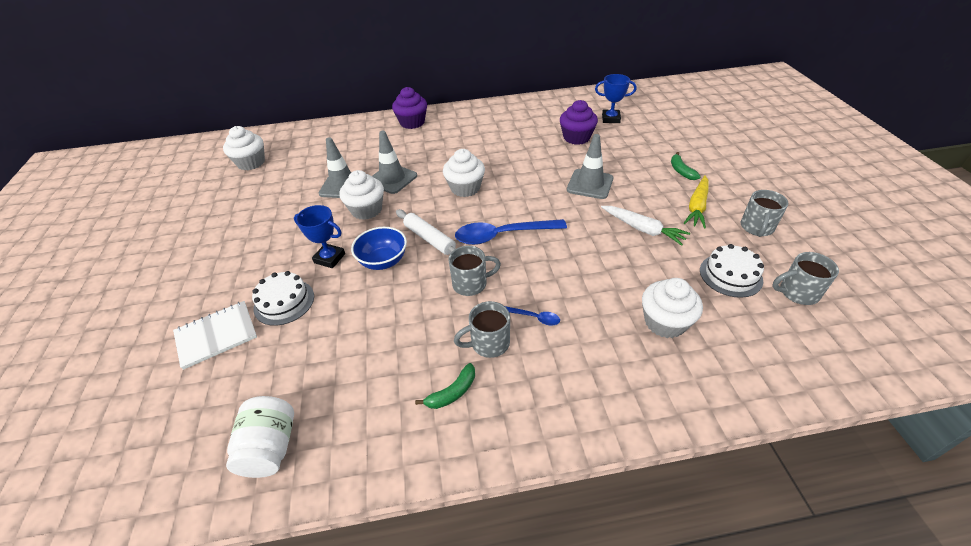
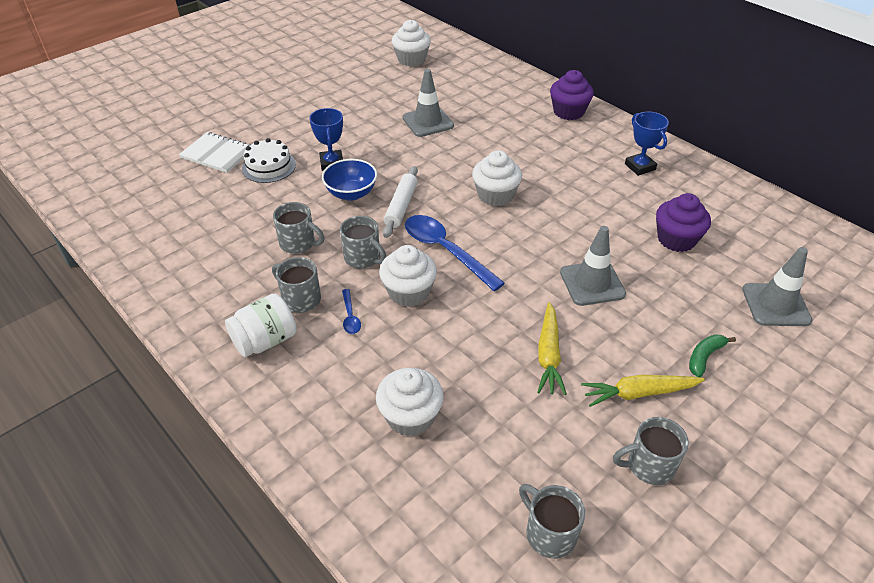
camera: 55 degrees right, 0 degrees up
(270, 447) = (141, 231): white jar -> white jar (265, 341)
(366, 210) = (407, 152): white cupcake -> white cupcake (408, 292)
(392, 179) = (465, 144): grey traffic cone -> grey traffic cone (775, 305)
(415, 319) = (299, 243): none -> grey mug
(452, 392) = (236, 300): green banana -> none
(610, 119) = (755, 254): blue trophy -> blue trophy (640, 167)
(642, 229) = (548, 355): white carrot -> yellow carrot
(730, 275) = (530, 457): white cake -> none

